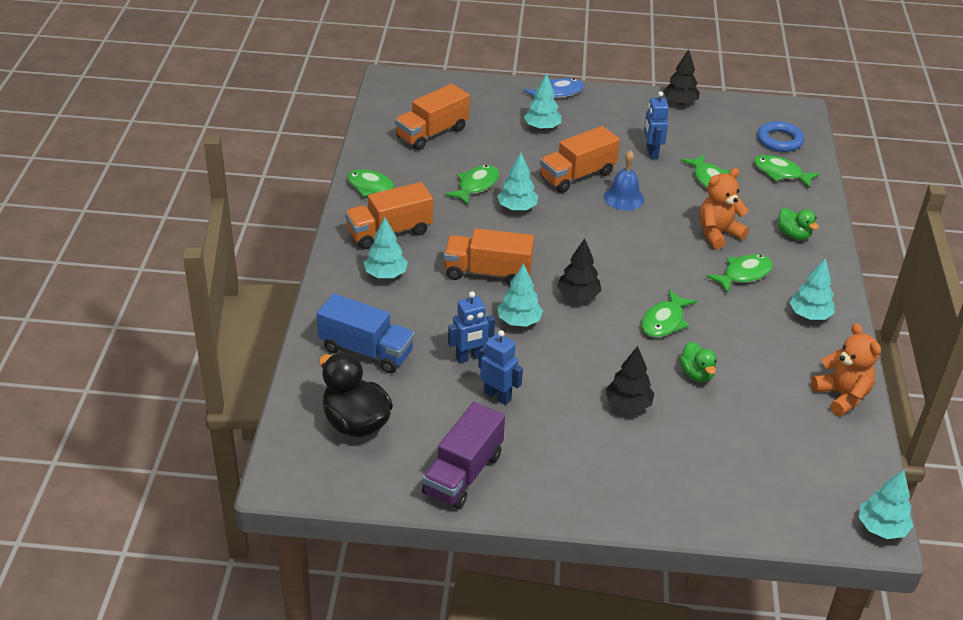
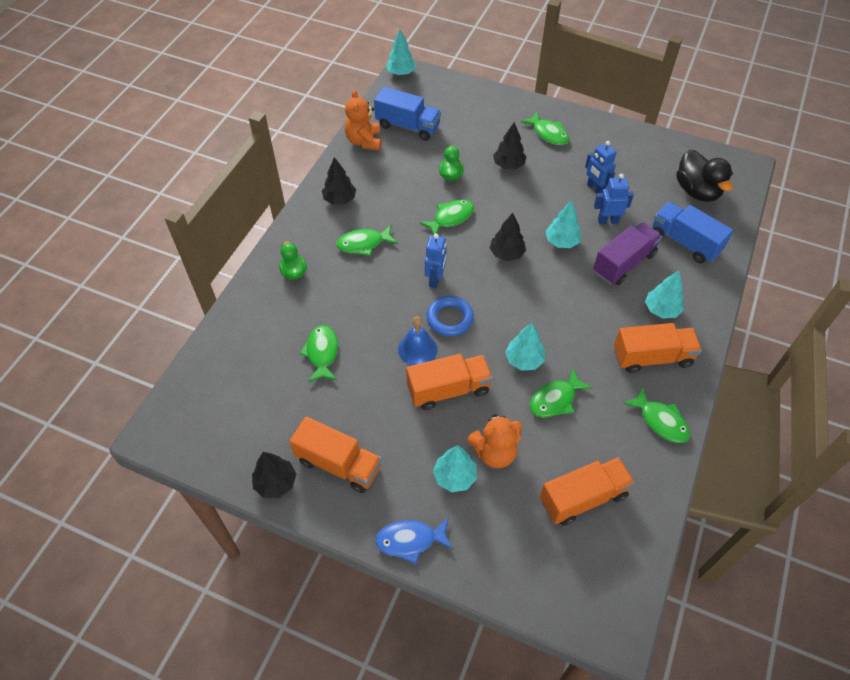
camera: 160 degrees left, 15 degrees up
(463, 474) = (631, 146): purple truck -> purple truck (624, 263)
(487, 273) = (573, 292): orange truck -> orange truck (338, 464)
(651, 152) = (356, 406): blue robot -> blue robot (435, 279)
(718, 233) = (357, 288): orange teddy bear -> orange teddy bear (494, 452)
(779, 140) = (213, 391): blue ring -> blue ring (449, 318)
(780, 173) = (249, 345): green fish -> green fish (548, 133)
(801, 433) = (408, 126): none -> blue truck
(809, 315) = (340, 199): turquoise tree -> black tree

